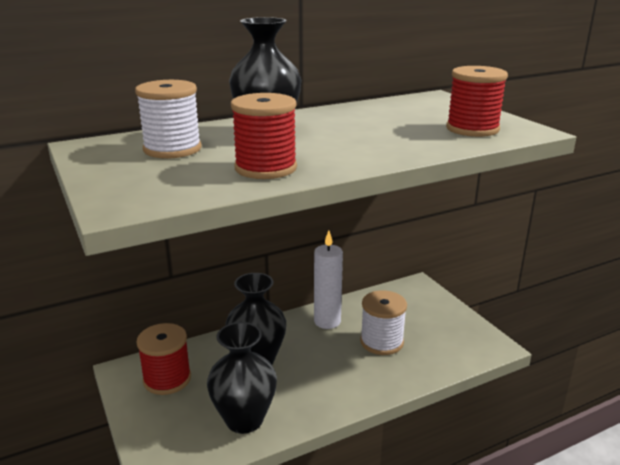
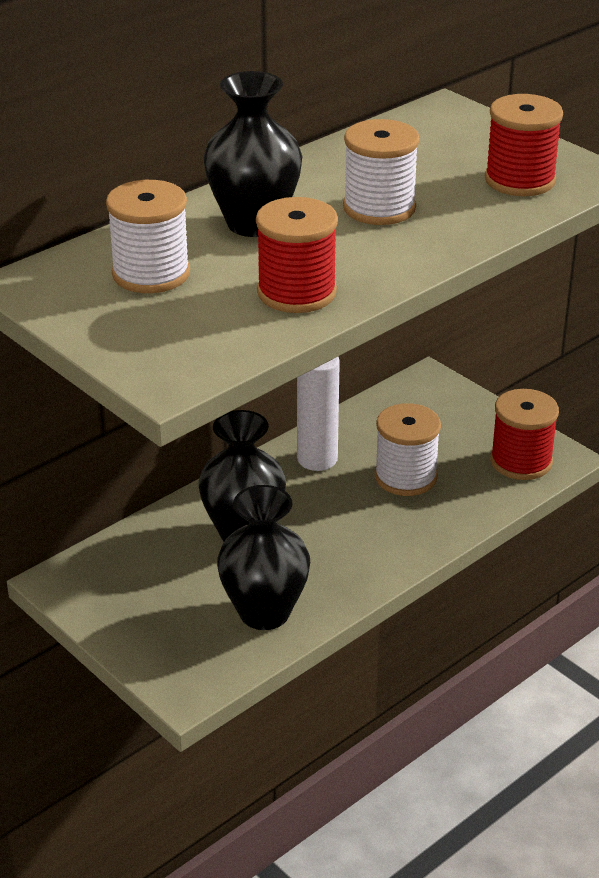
camera: 15 degrees left, 10 degrees up
(167, 379) = (129, 580): red spool -> red spool (521, 461)
(360, 133) = (379, 208): none -> white spool

